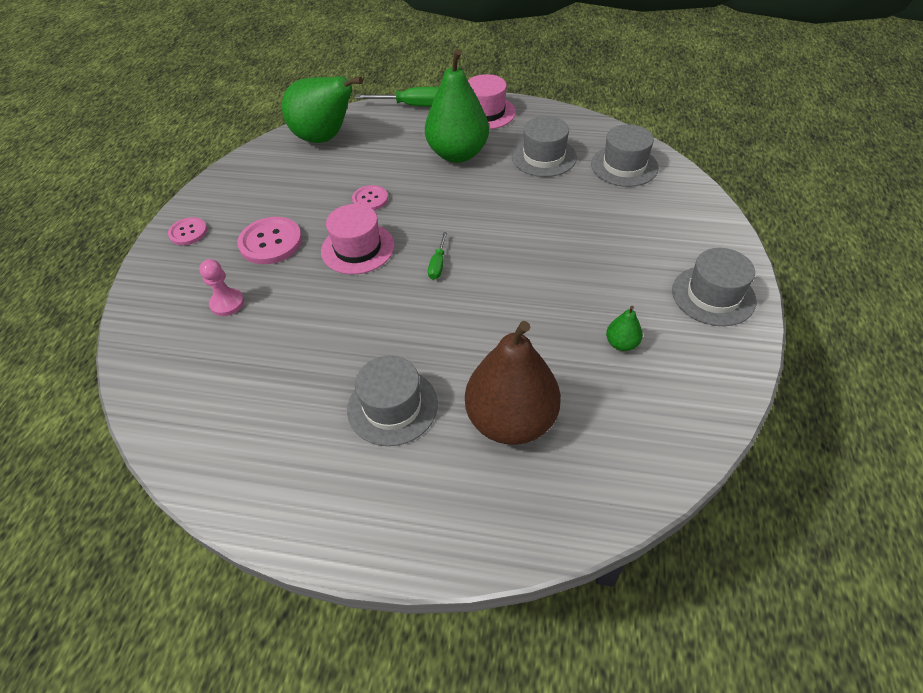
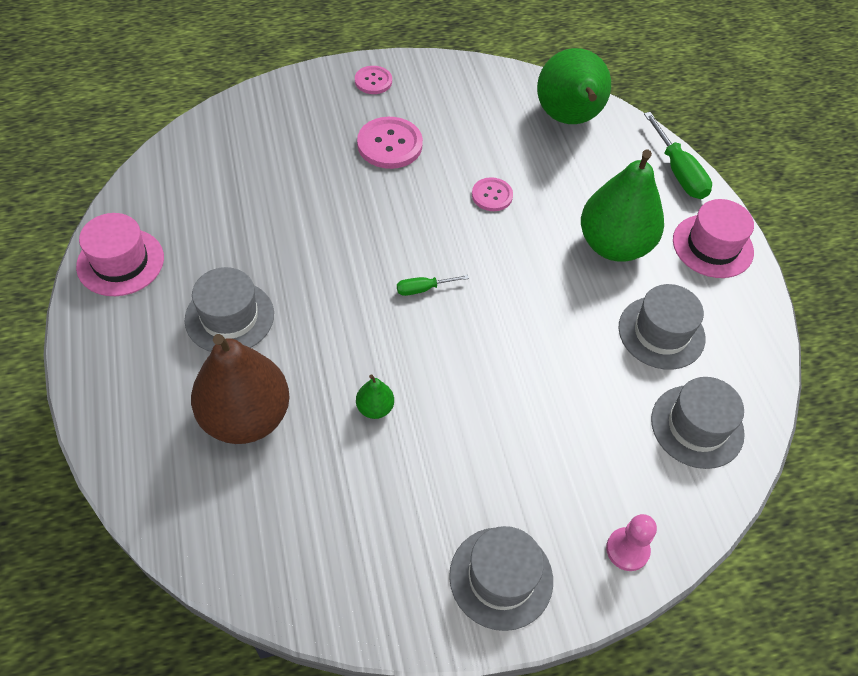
camera: 60 degrees right, 5 degrees up
(227, 303) = (300, 149): pink pawn -> pink pawn (627, 550)
(357, 248) = (414, 214): pink hat -> pink hat (120, 262)
(621, 343) = (382, 492): green pear -> green pear (375, 408)

